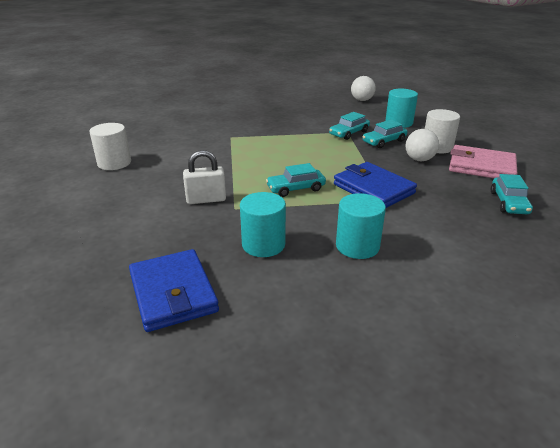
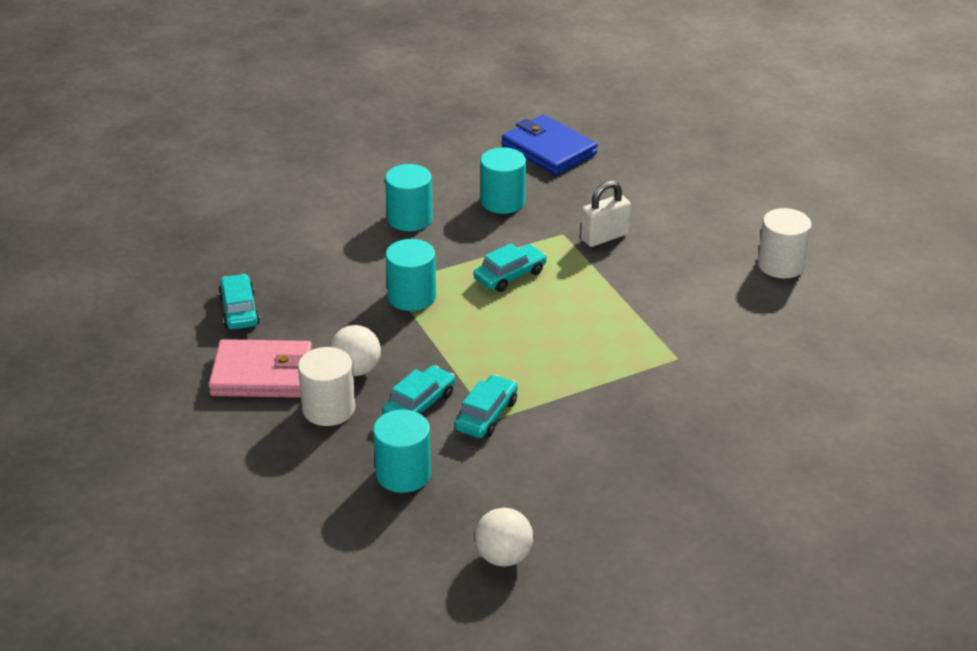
camera: 160 degrees right, 5 degrees up
(373, 189) = (412, 296): blue wallet -> turquoise cylinder

